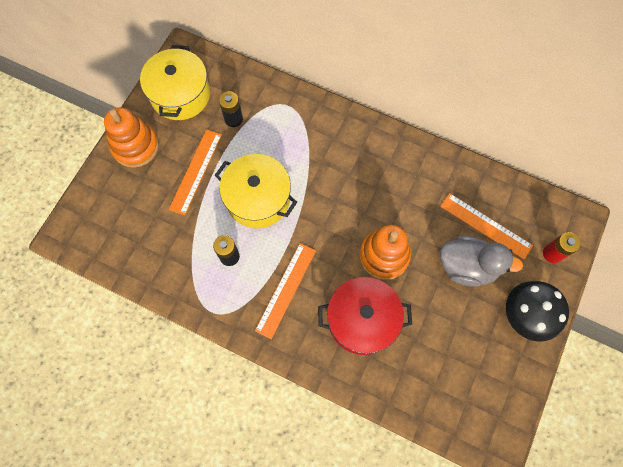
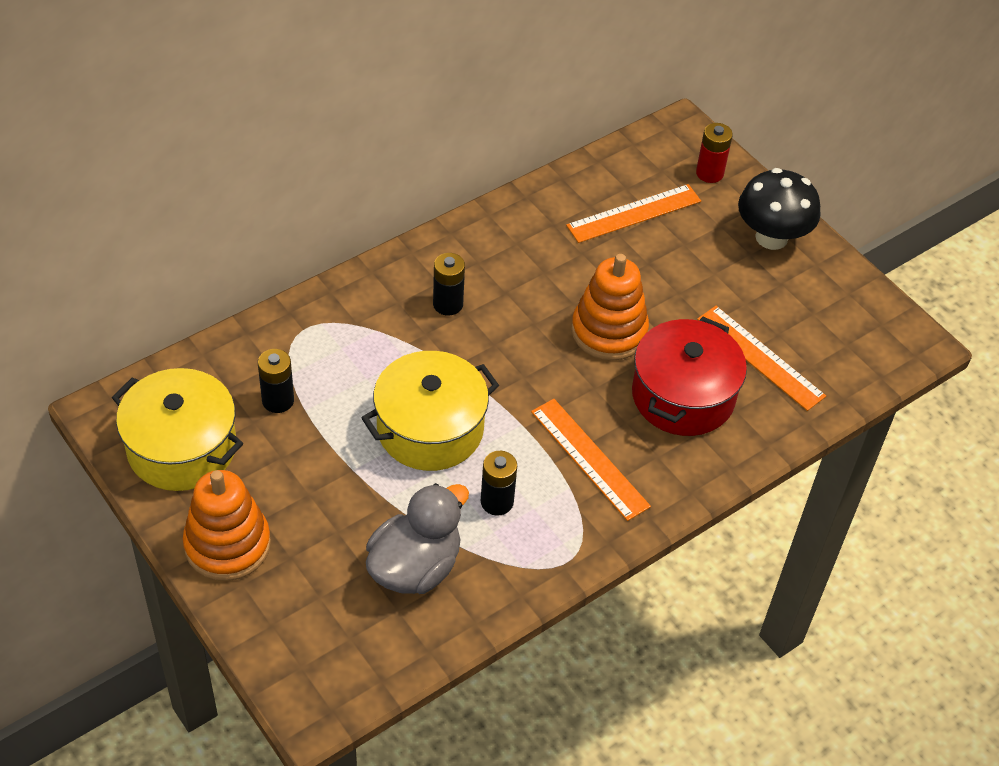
camera: 65 degrees left, 20 degrees down
(196, 171) = (330, 484): orange ruler -> orange ruler (760, 357)
(348, 163) = (448, 304): none -> black battery
(467, 266) = (676, 258): grey duck -> grey duck (415, 567)

